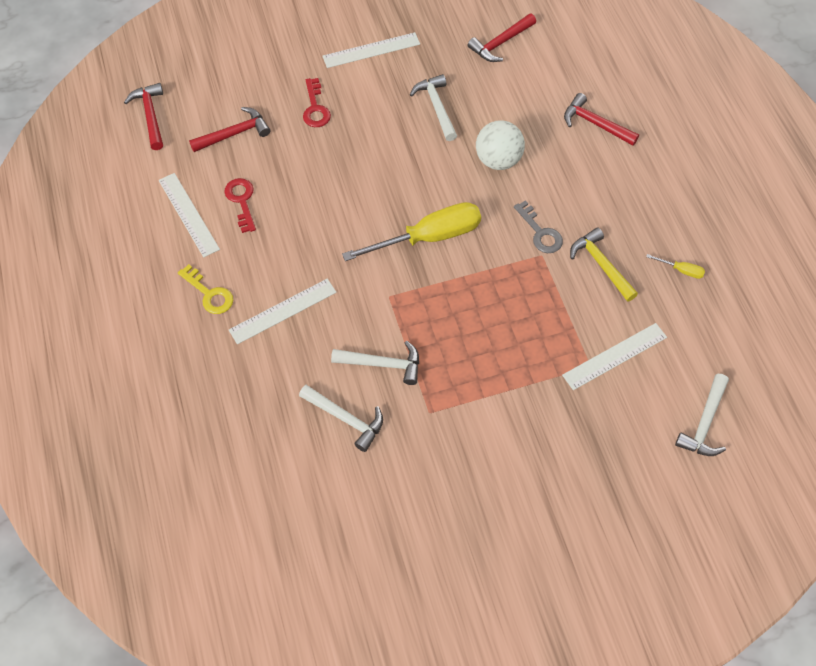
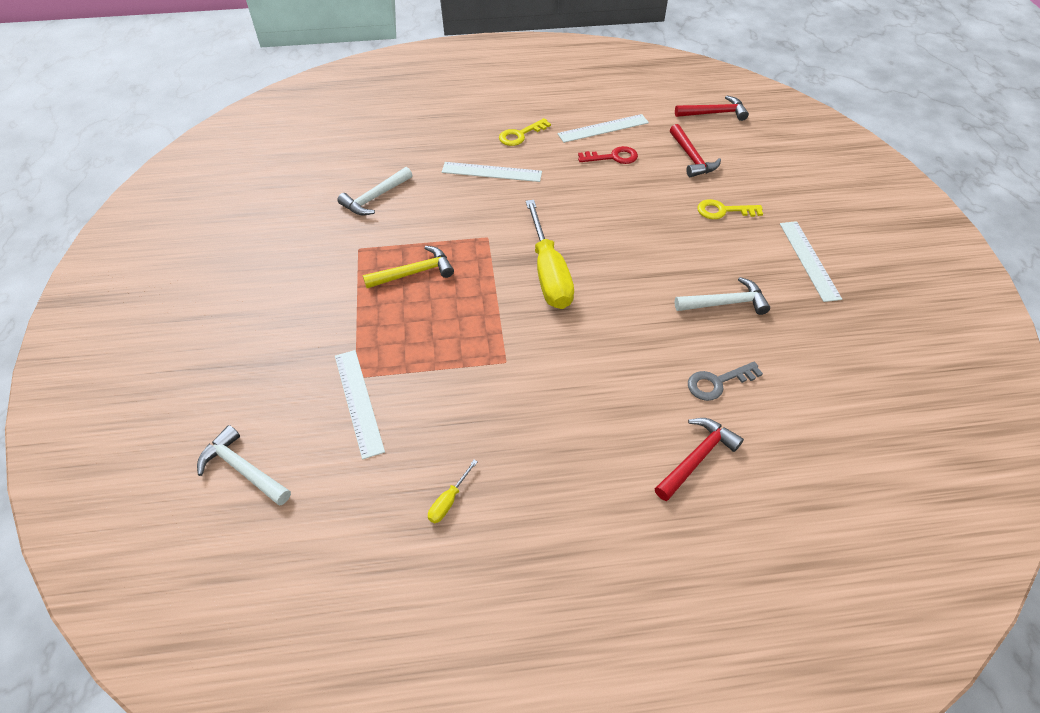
camera: 100 degrees right, 10 degrees down
(283, 311) = (491, 172): white ruler -> white ruler turned 60 degrees counterclockwise
(315, 108) = (723, 211): red key -> yellow key
(382, 364) = (418, 225): white hammer -> none
(498, 160) = (644, 345): white ball -> none
(500, 43) = (834, 380): red hammer -> none
(540, 232) = (536, 366): grey key -> grey key (717, 382)
(601, 265) = (479, 415): yellow hammer -> yellow hammer (414, 272)

